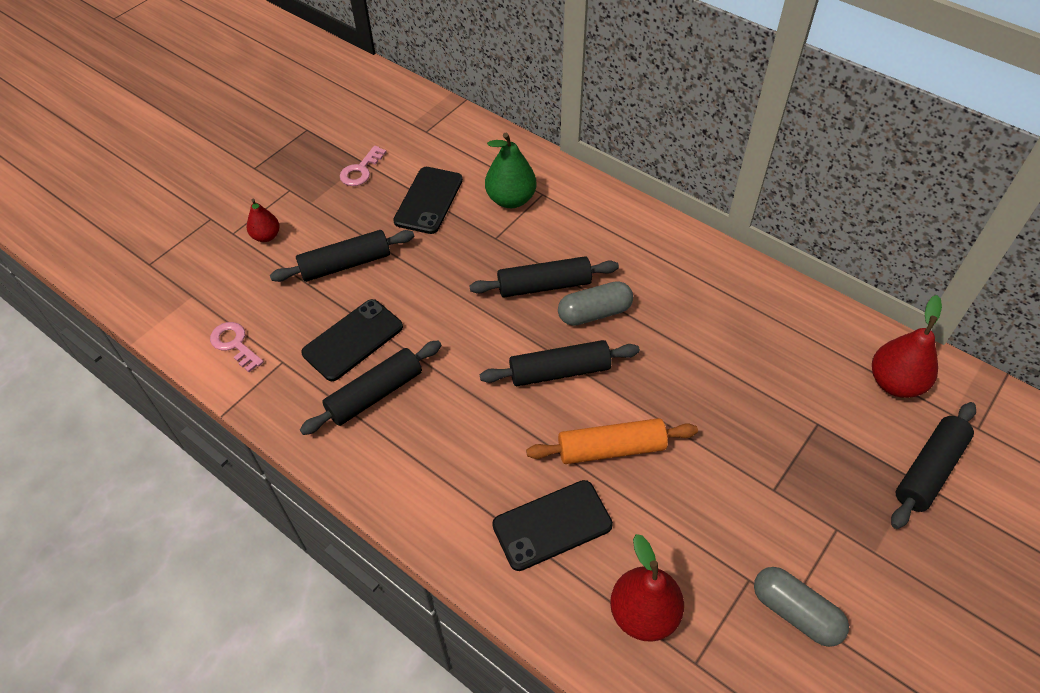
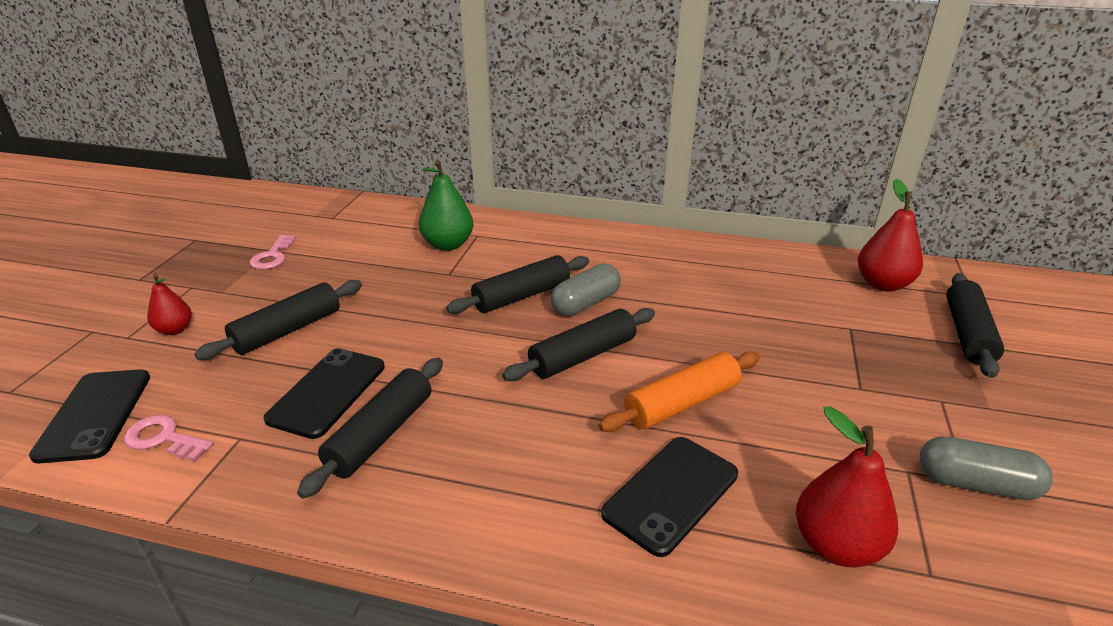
camera: 25 degrees left, 20 degrees down
(428, 200) = (361, 262): black phone -> black phone (95, 415)

